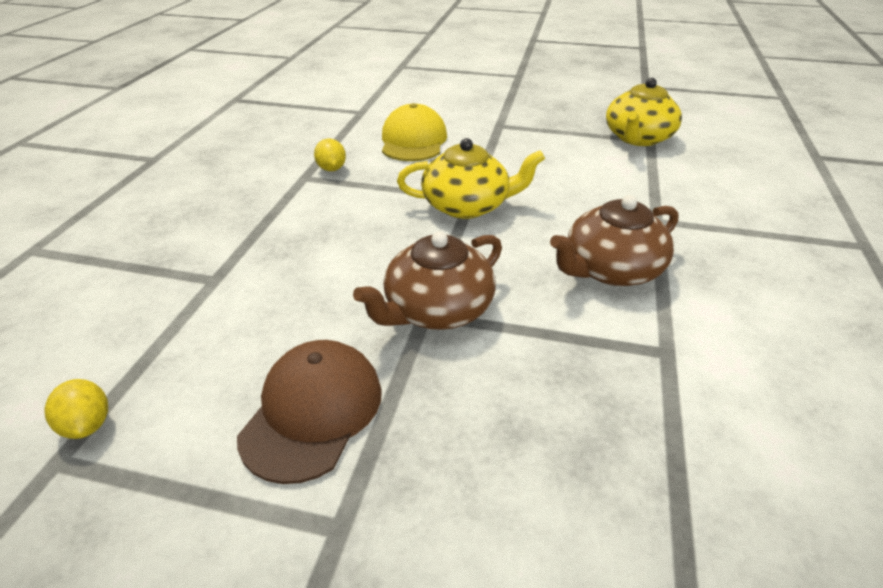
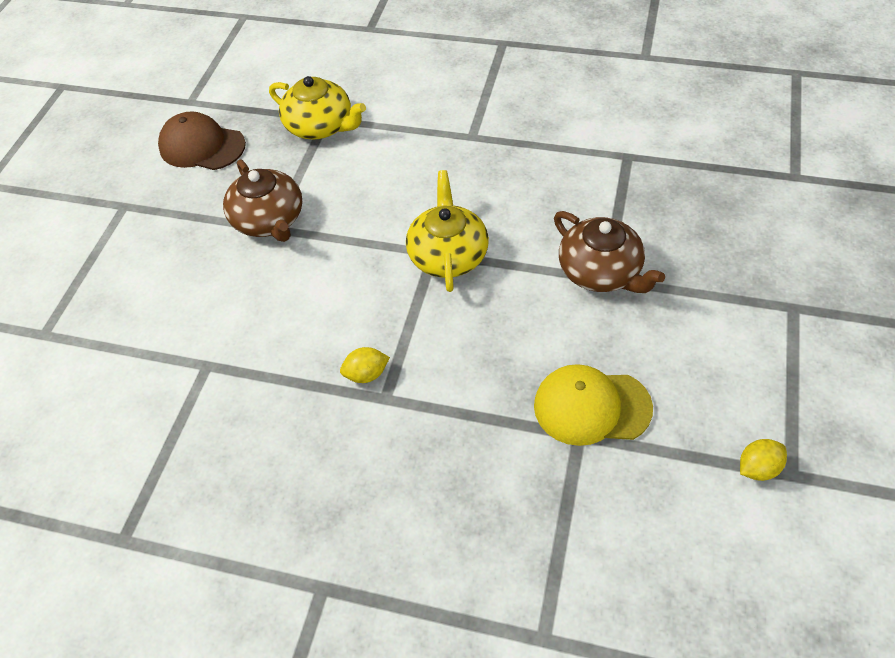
camera: 85 degrees left, 15 degrees up
(312, 412) = (716, 333): brown cap -> brown cap (202, 146)
(413, 141) = (303, 304): yellow cap -> yellow cap (591, 407)
(611, 270) = (541, 171): brown teapot -> brown teapot (269, 220)

